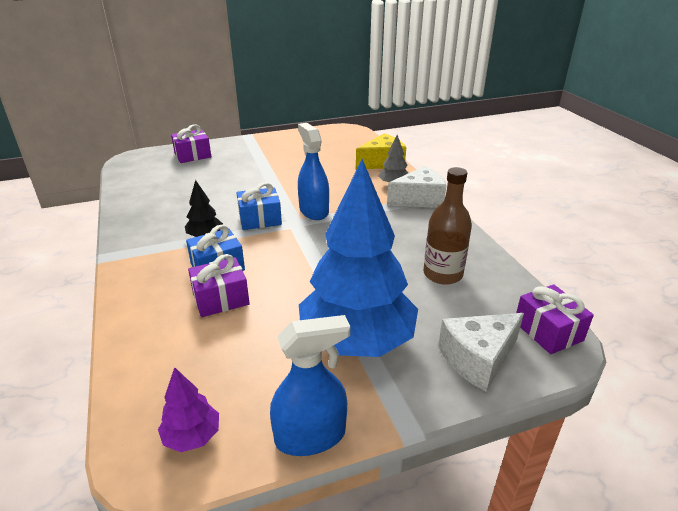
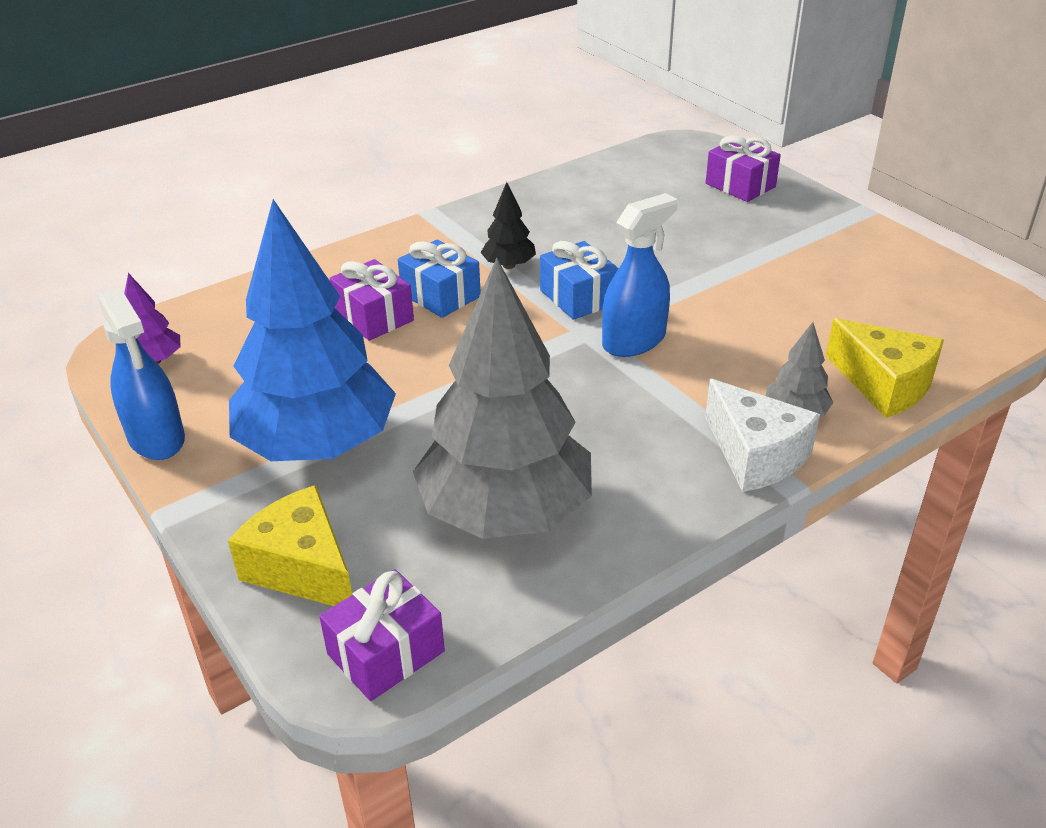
camera: 75 degrees right, 5 degrees up
(442, 274) = (505, 512): brown bottle -> grey tree
(478, 359) = (302, 568): white cheese -> yellow cheese

